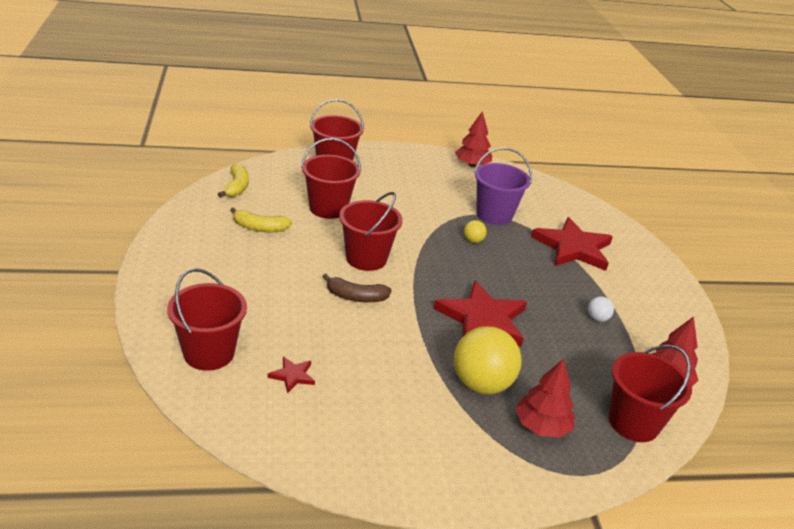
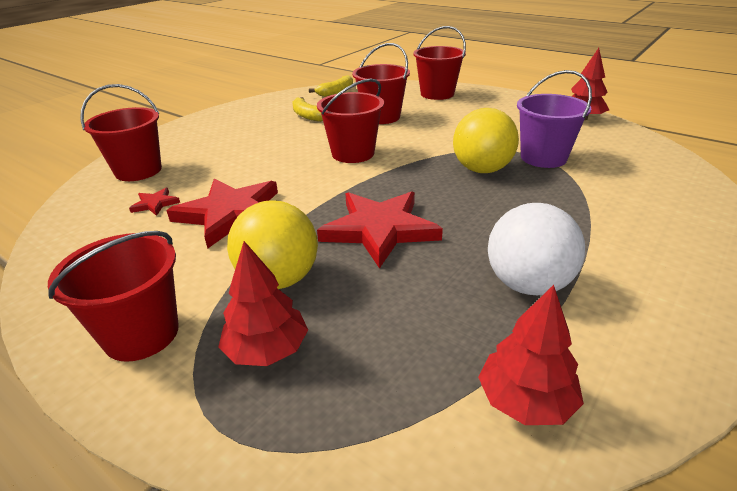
camera: 50 degrees right, 0 degrees up
(356, 297) = (296, 174): brown banana -> none
(473, 241) = (482, 170): yellow ball -> yellow ball, size x2.29
(573, 248) = (606, 209): red star -> red star (231, 214)
(597, 318) = (528, 284): white ball -> white ball, size x2.29
(633, 423) = (386, 419): red bucket -> red bucket (141, 334)

